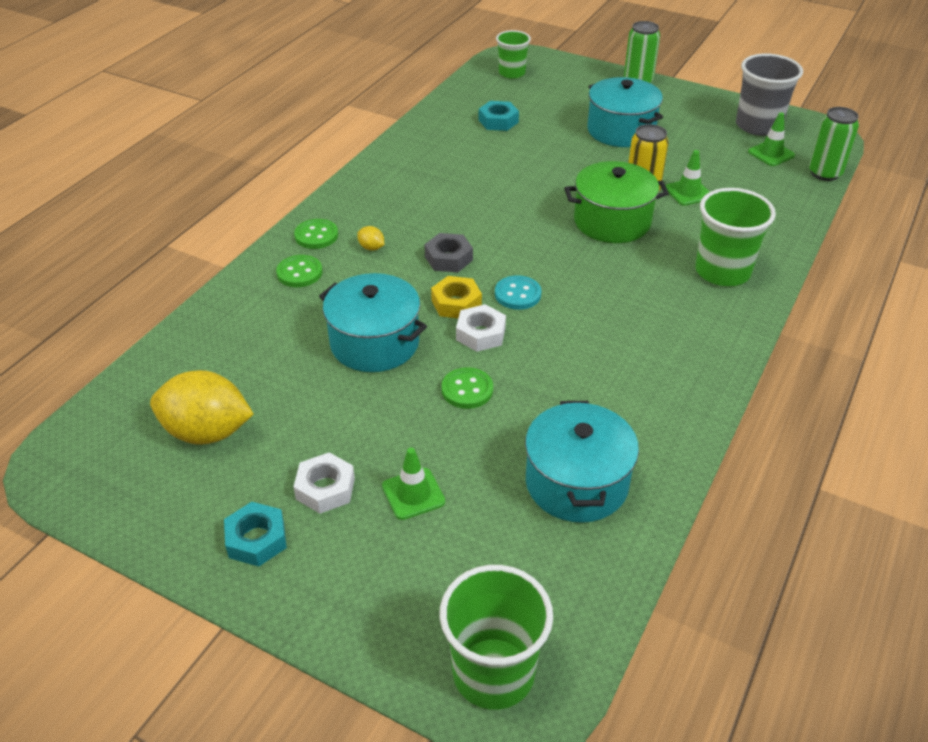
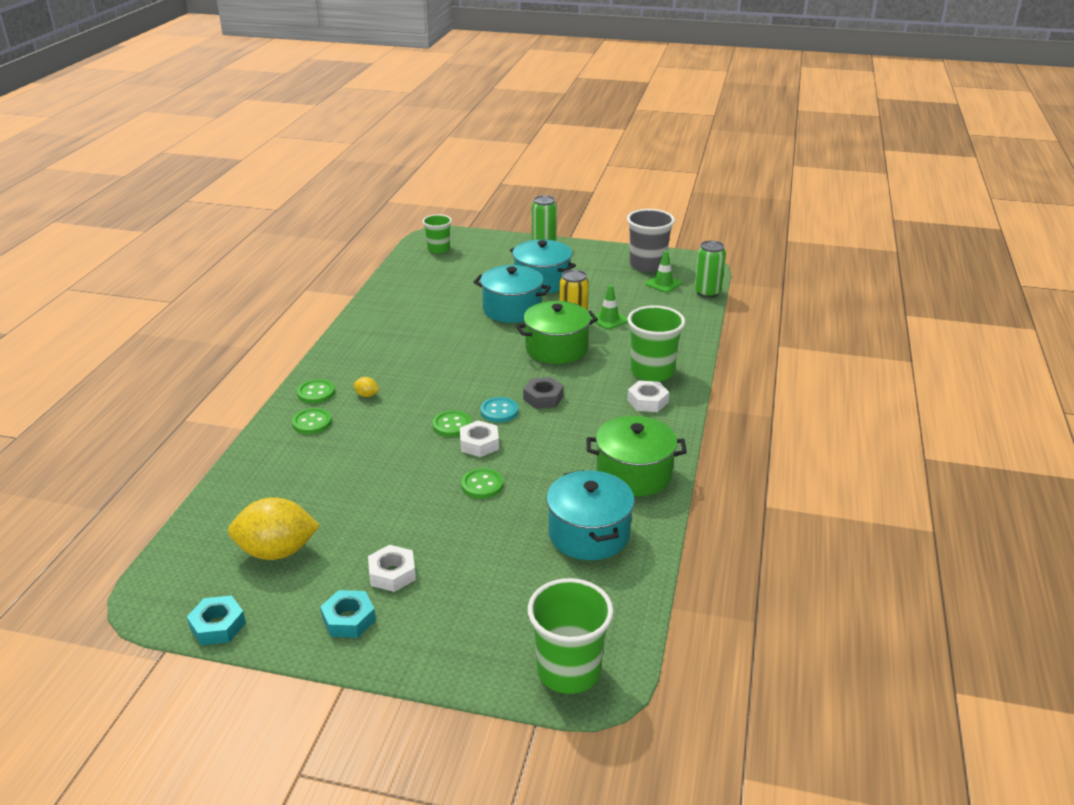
camera: 15 degrees left, 10 degrees down
(374, 343) = (395, 464): turquoise pot -> turquoise pot (512, 309)
(413, 494) = (465, 564): green traffic cone -> none
(448, 258) = (434, 393): grey nut -> grey nut (543, 398)
(456, 303) = (452, 425): yellow nut -> green button
(498, 121) = (440, 287): turquoise nut -> turquoise nut (218, 626)
(658, 409) = (634, 474): none -> green pot
(705, 311) = (647, 401): none -> white nut

